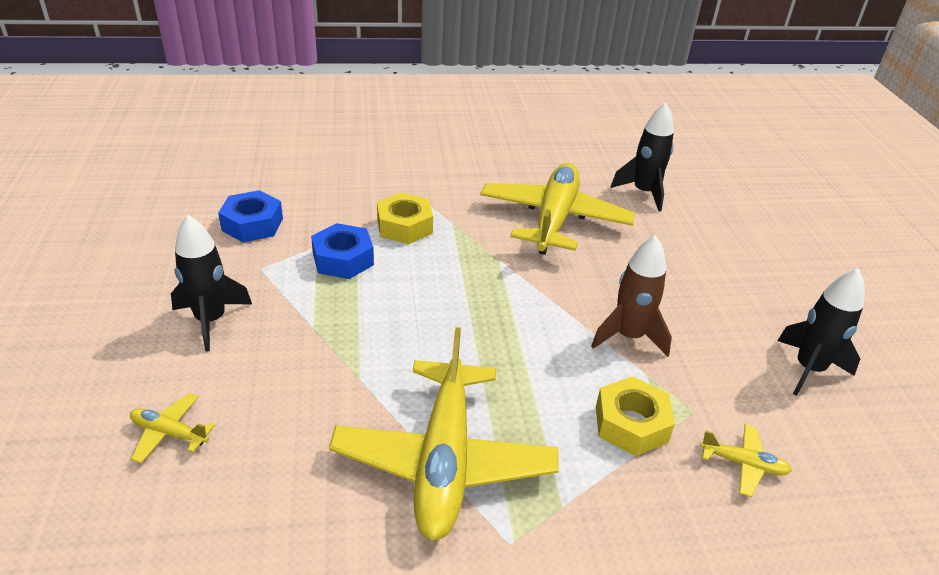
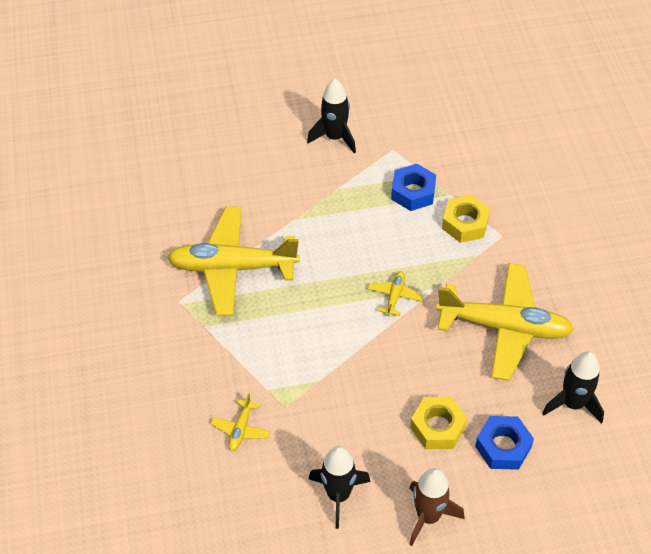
camera: 90 degrees right, 15 degrees up
(169, 433) = (242, 143): yellow plane -> yellow plane (395, 296)
(252, 224) = (443, 134): blue nut -> blue nut (503, 447)
(628, 336) = (357, 373): brown rocket -> brown rocket (428, 516)
(631, 424) = (270, 367): yellow nut -> yellow nut (437, 427)

